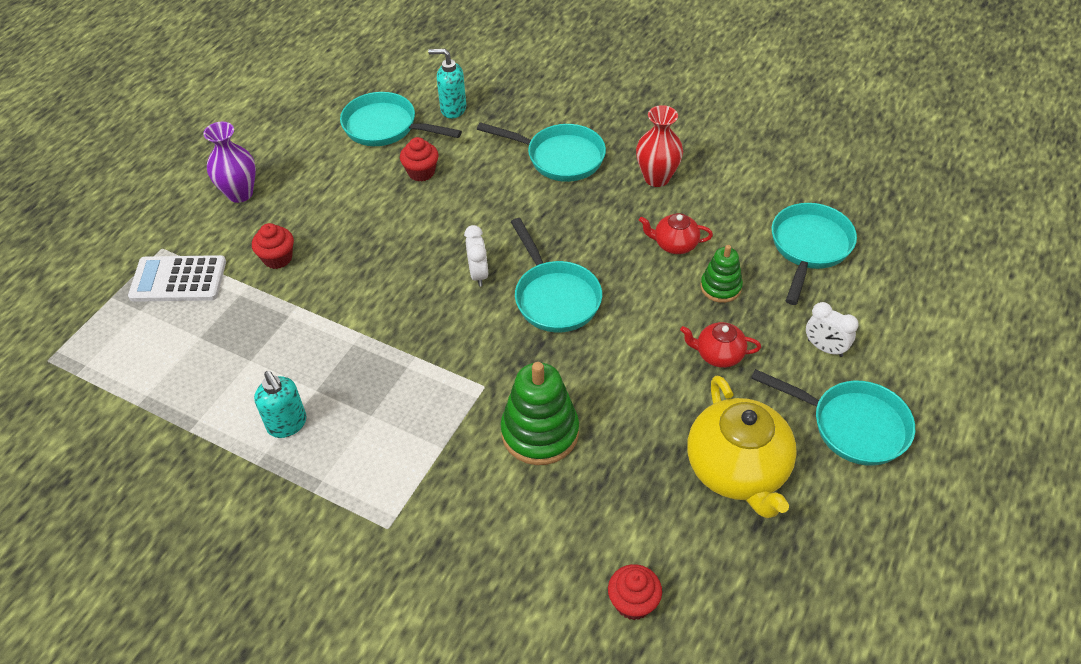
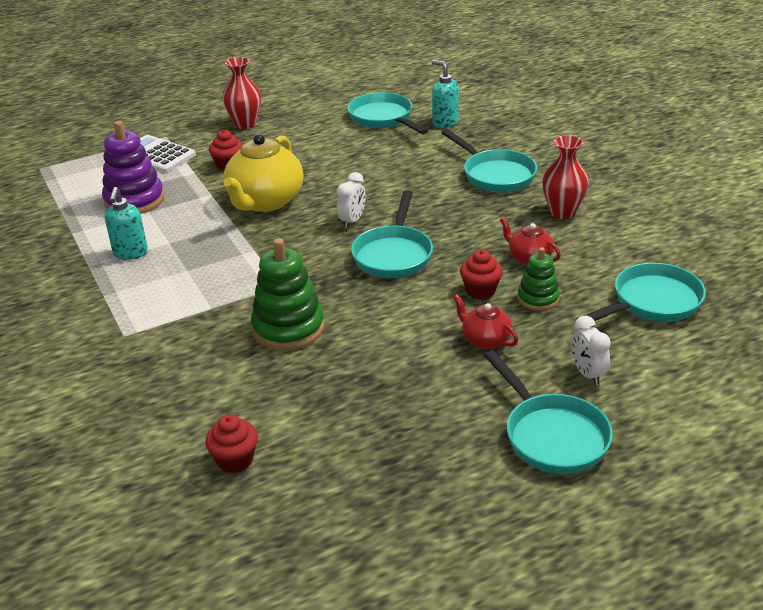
camera: 35 degrees right, 15 degrees down
(217, 353) = (134, 200): none -> purple stacking toy
(240, 193) = (245, 124): purple vase -> red vase
(421, 172) = (379, 151): red cupcake -> red cupcake (480, 290)
(737, 470) = (414, 419): yellow teapot -> yellow teapot (265, 201)

